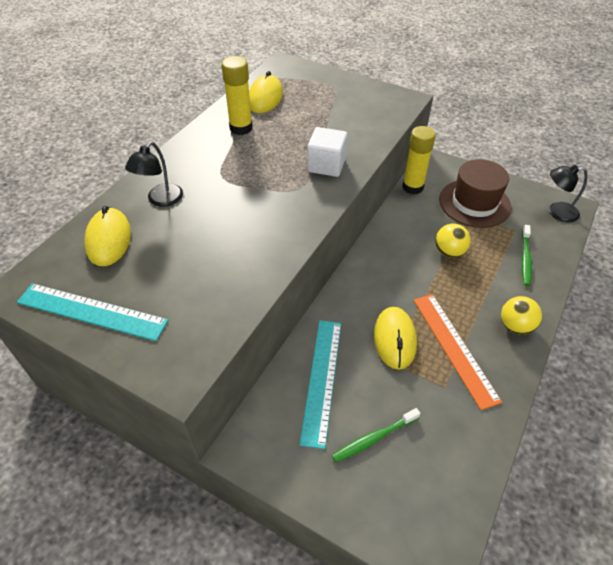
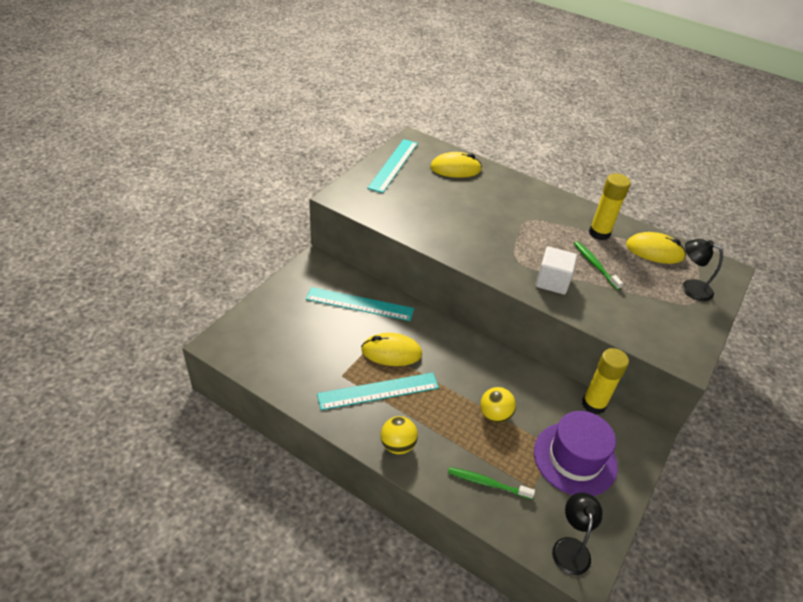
camera: 90 degrees right, 5 degrees down
(161, 200) = (497, 190): black lamp -> black lamp (690, 287)
(374, 438) = (307, 325): green toothbrush -> green toothbrush (595, 265)
(454, 348) = (378, 391): orange ruler -> turquoise ruler
(474, 203) = (575, 458): brown hat -> purple hat

